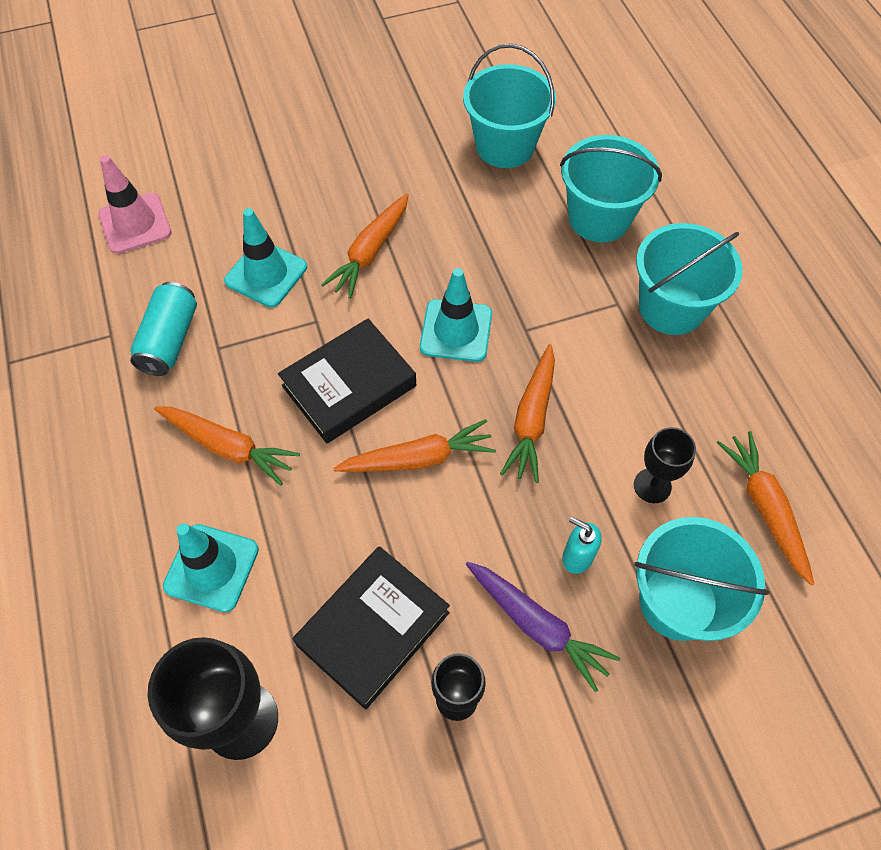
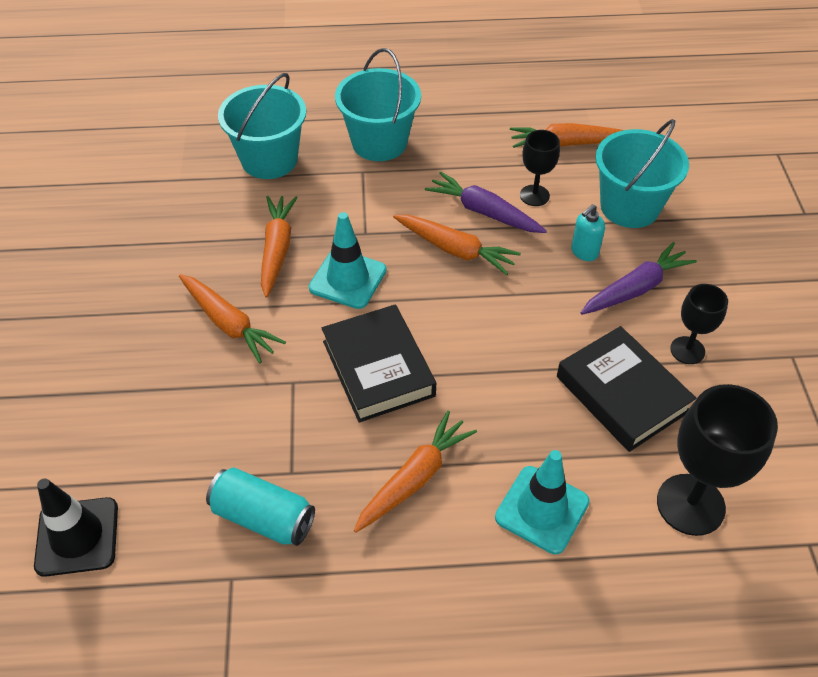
camera: 75 degrees left, 10 degrees down
(135, 223) = (77, 536): pink traffic cone -> black traffic cone
(266, 274) = (215, 415): turquoise traffic cone -> none
(418, 458) = (470, 332): orange carrot -> orange carrot (277, 249)
(505, 146) = (152, 199): turquoise bucket -> none
(602, 436) = (483, 212): none -> purple carrot

